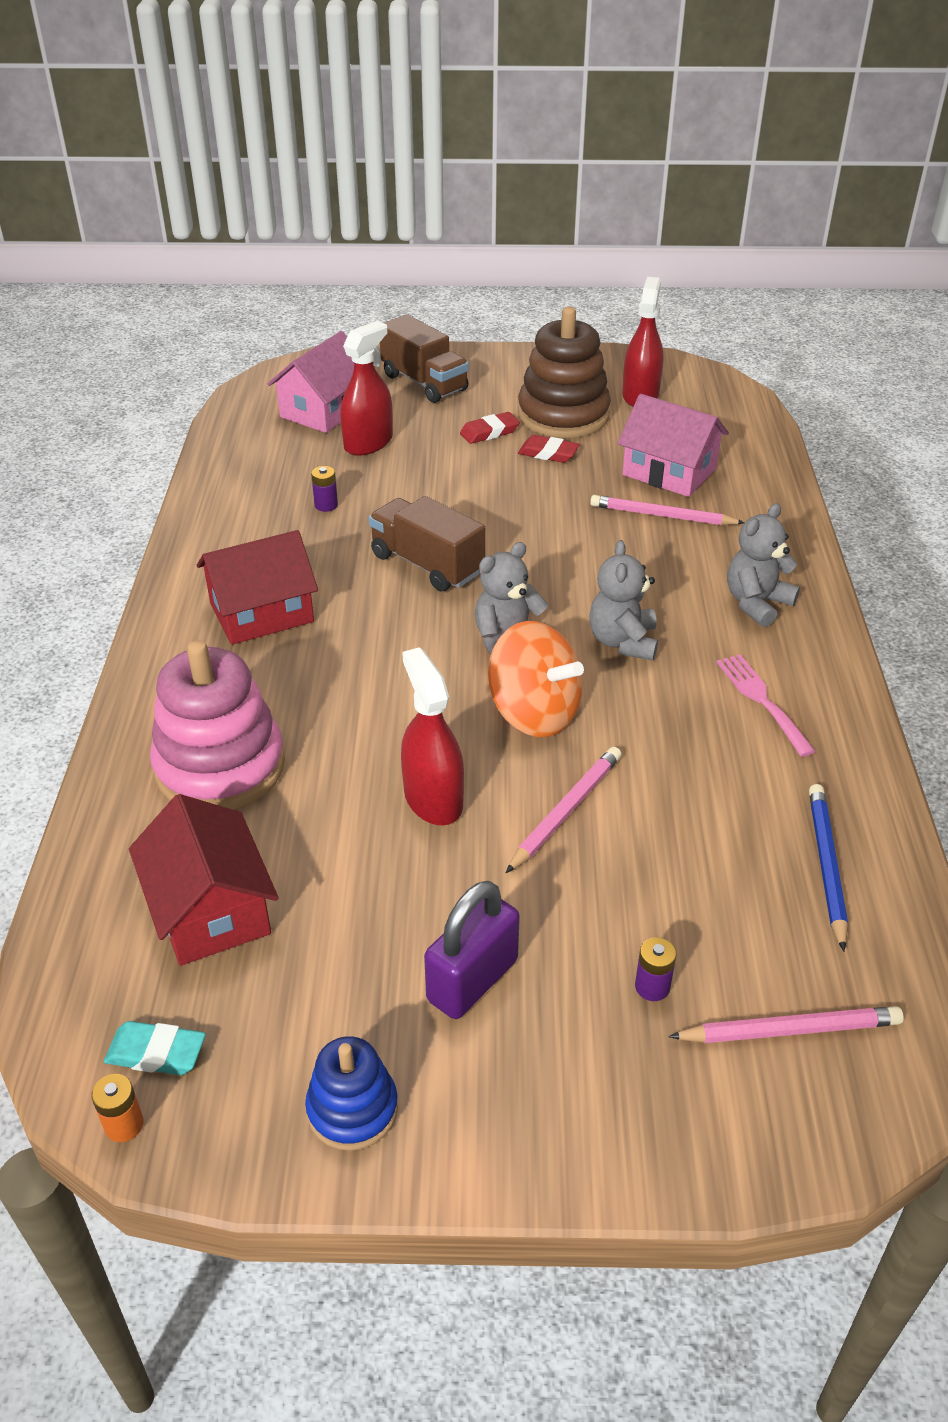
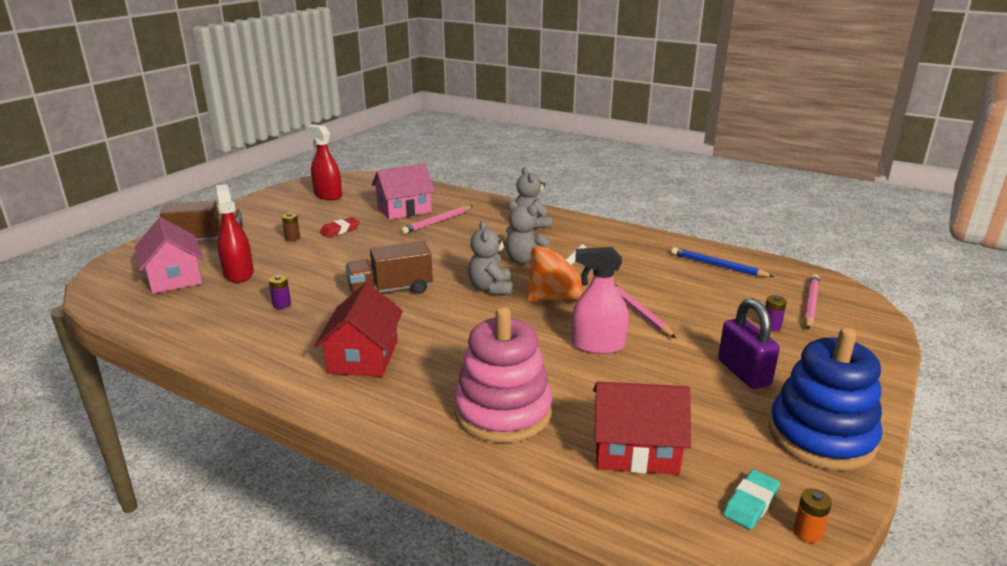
camera: 60 degrees left, 15 degrees down
(352, 1109) = (821, 436): blue stacking toy -> blue stacking toy, size x1.82
(433, 799) = (598, 345): red spray bottle -> pink spray bottle
(489, 432) = (292, 238): red eraser -> brown battery
(563, 415) = (311, 216): brown stacking toy -> none
(762, 701) = (601, 244): pink fork -> none

